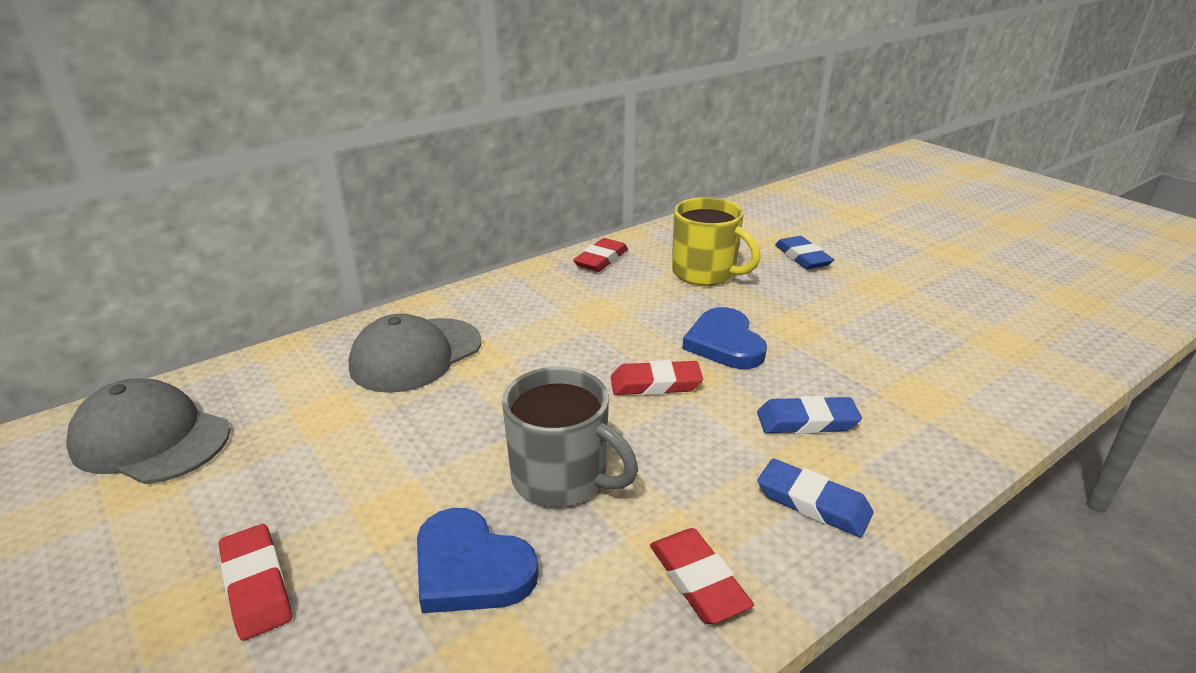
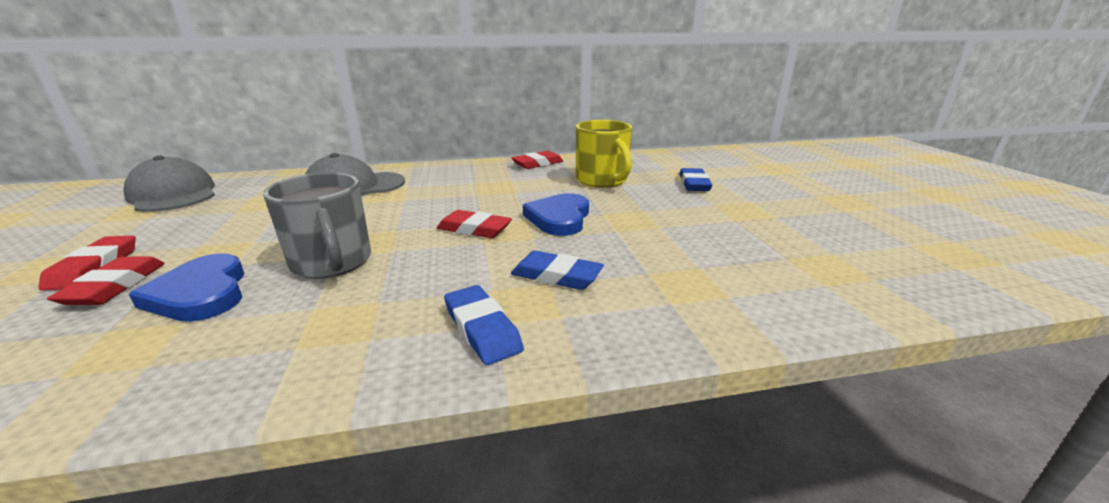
camera: 25 degrees right, 5 degrees down
(698, 580) = (316, 349): red eraser -> red eraser (114, 286)

